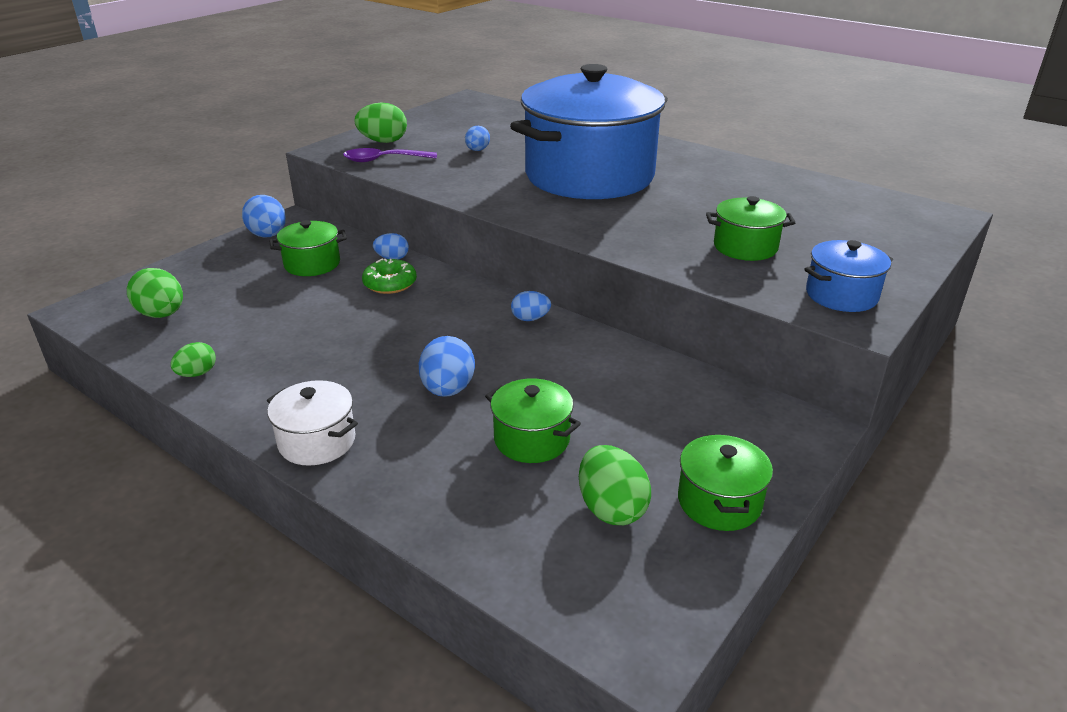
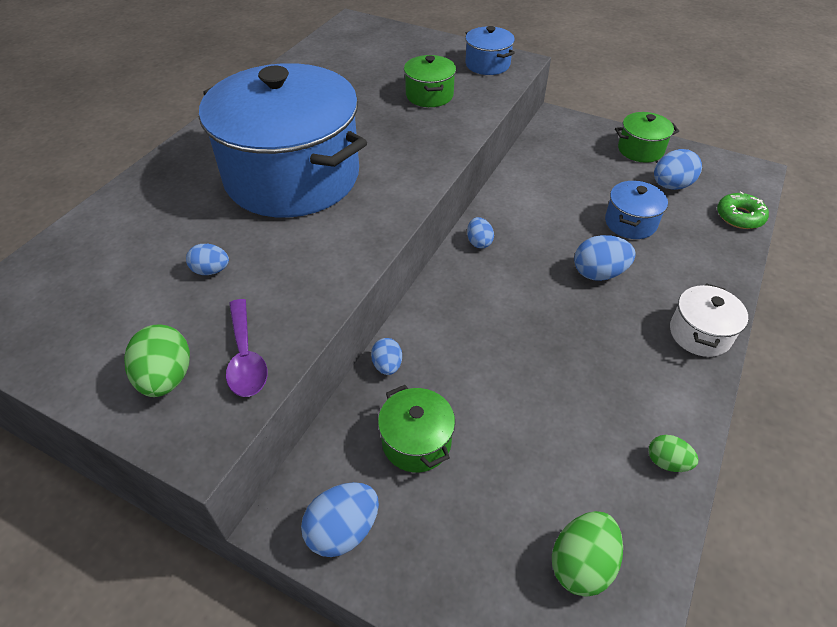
camera: 100 degrees left, 15 degrees up
(390, 283) = (444, 353): green donut -> green donut (739, 216)
(532, 439) = (630, 223): green pot -> blue pot
(611, 508) = (671, 186): green egg -> blue egg

